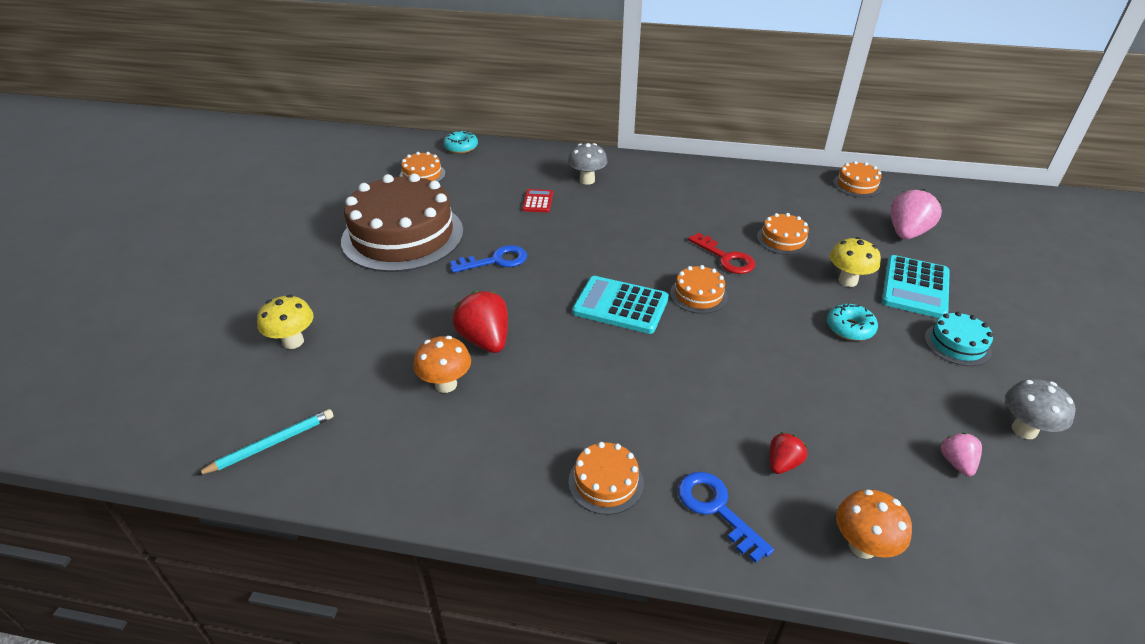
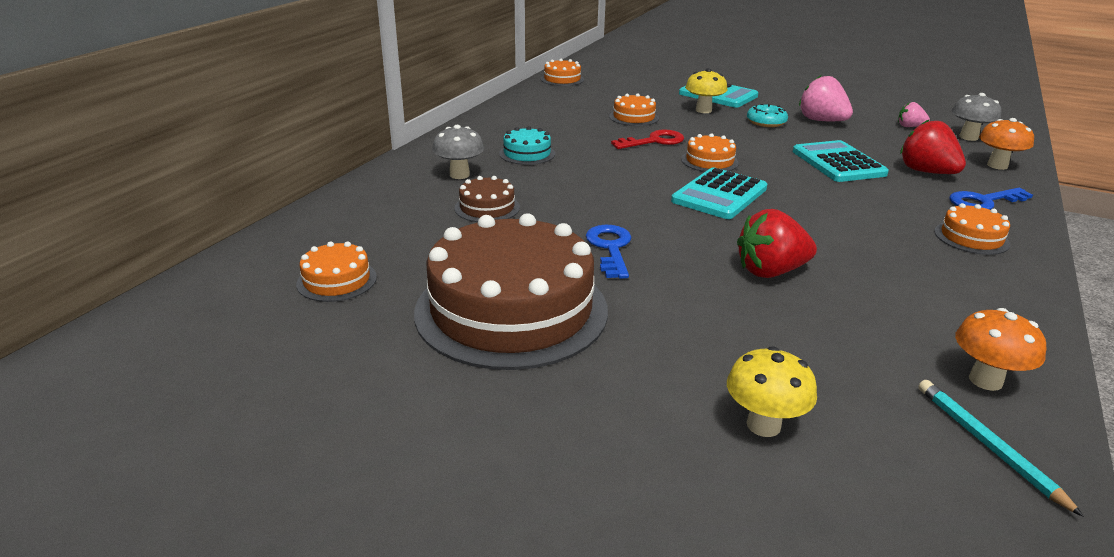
camera: 75 degrees left, 10 degrees down
(446, 384) = (851, 303): orange mushroom -> orange mushroom (985, 380)
(461, 147) = (280, 241): turquoise donut -> none
(538, 201) = (487, 208): red calculator -> brown cake
(758, 385) = (838, 163): none -> turquoise calculator
(783, 463) = (926, 172): red strawberry -> red strawberry, size x1.81
(906, 233) = (644, 82): pink strawberry -> pink strawberry (821, 121)
(957, 344) = (787, 100): turquoise cake -> turquoise cake (527, 153)
(1024, 430) = (874, 105): grey mushroom -> grey mushroom (968, 137)

